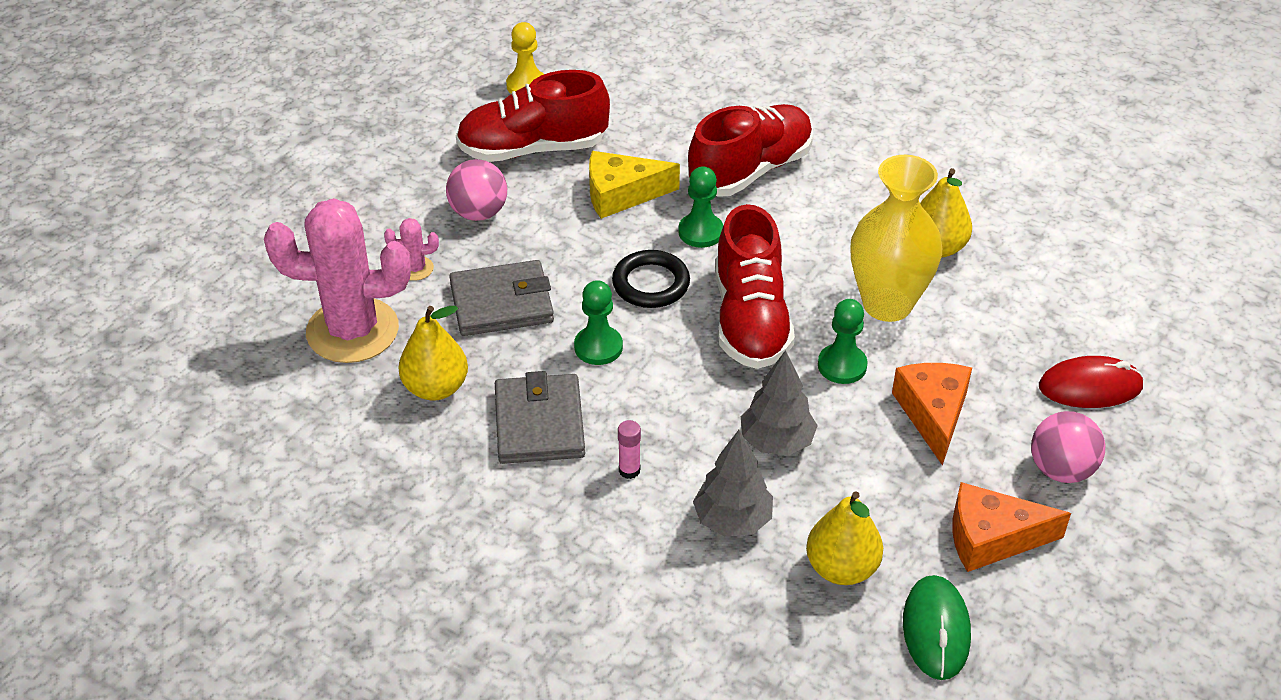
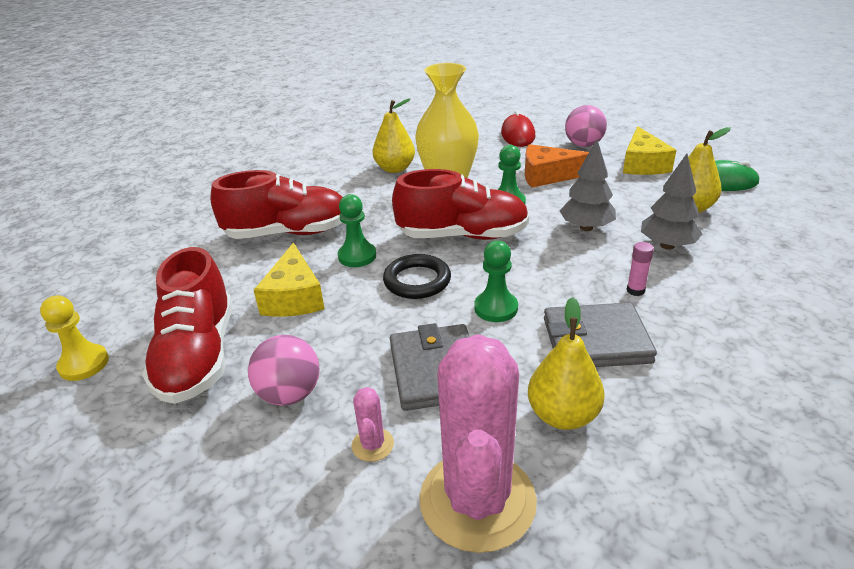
camera: 85 degrees left, 10 degrees down
(750, 170) = (288, 233): red shoe -> red shoe turned 120 degrees clockwise
(991, 538) = (642, 164): orange cheese -> yellow cheese

